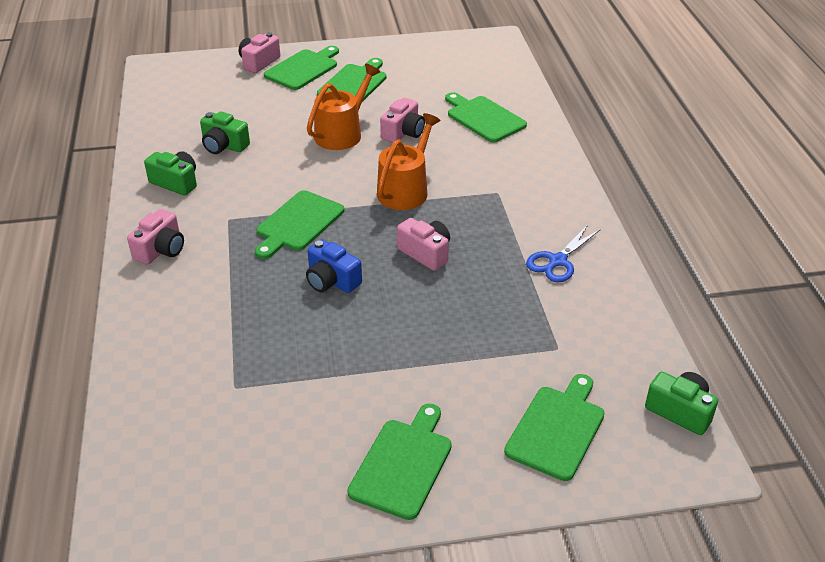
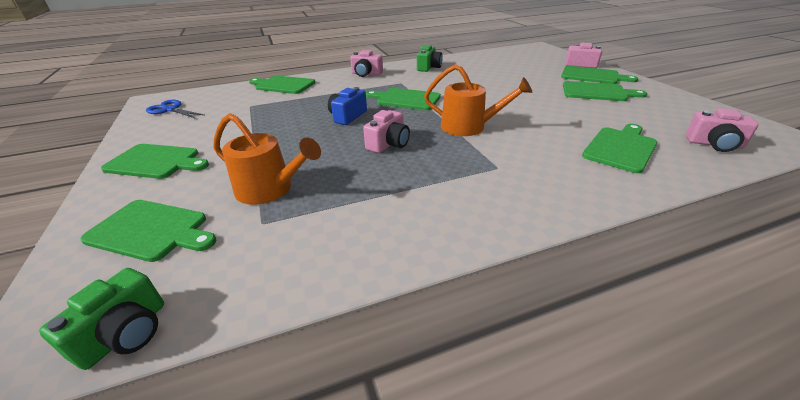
camera: 80 degrees right, 5 degrees down
(152, 351) = (283, 85): none -> green cutting board
(224, 146) = (474, 71): green camera -> none
(342, 133) = (523, 97): orange watering can -> orange watering can (269, 189)
(403, 132) = (550, 116): pink camera -> pink camera (714, 144)
(557, 261) = (400, 213): blue scissors -> blue scissors (170, 110)

